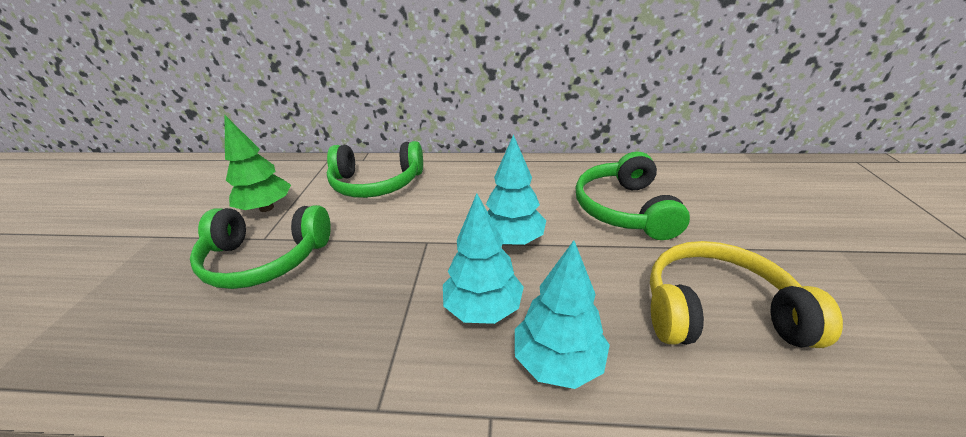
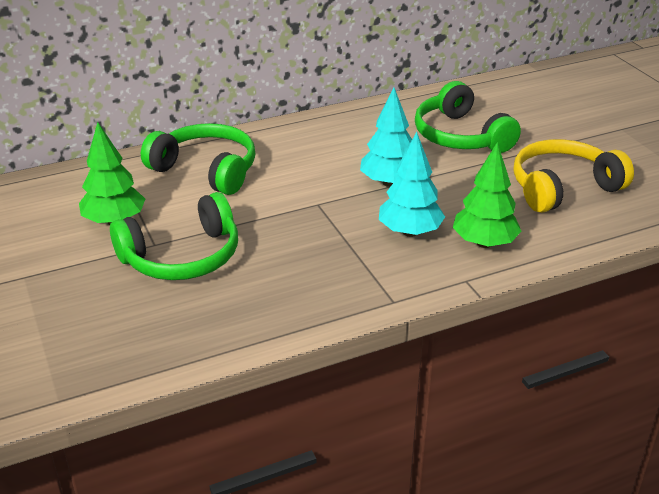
camera: 30 degrees left, 0 degrees up
(376, 183) = (206, 170): green headphones -> green headphones turned 120 degrees counterclockwise
(558, 361) = (484, 243): turquoise tree -> green tree

